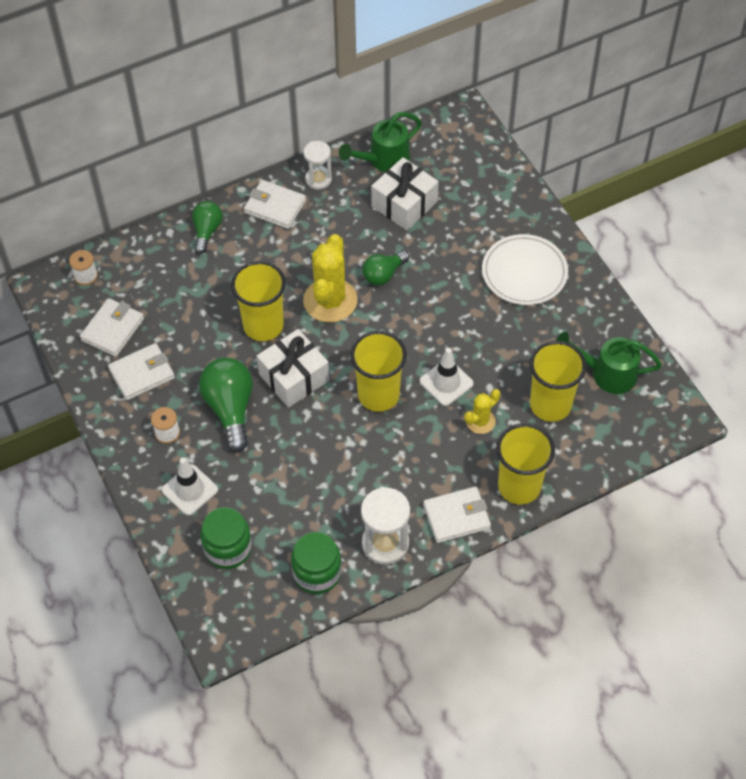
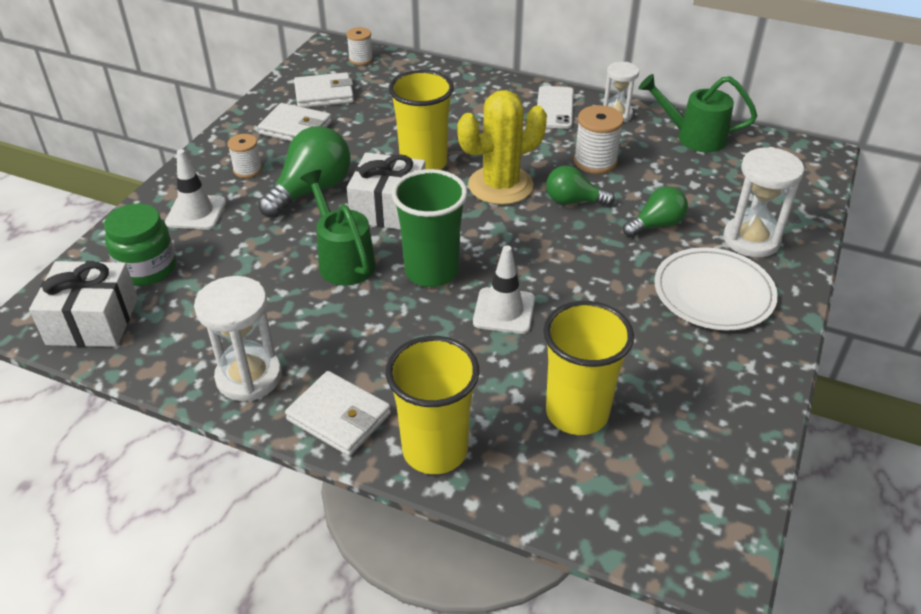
camera: 50 degrees right, 15 degrees down
(207, 231) = (481, 89): green light bulb -> green light bulb (656, 225)
(275, 207) = (554, 108): white wallet -> white phone
(317, 573) = (166, 345): green jar -> none
(356, 232) = (595, 161): none -> white spool
(378, 395) = (431, 271): yellow cup -> green cup
(404, 204) = (667, 172): white gift -> white gift (93, 321)
(480, 421) = (486, 365): yellow cactus -> none
(501, 217) = (751, 240): none -> white hourglass
(607, 373) = (683, 441): green watering can -> green watering can (343, 260)

